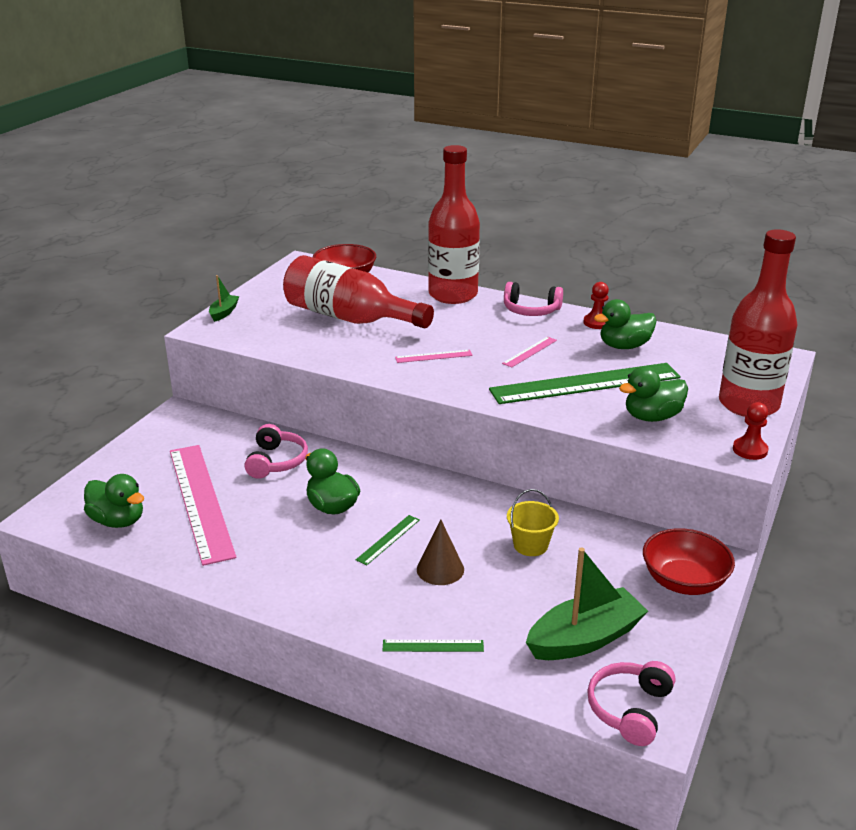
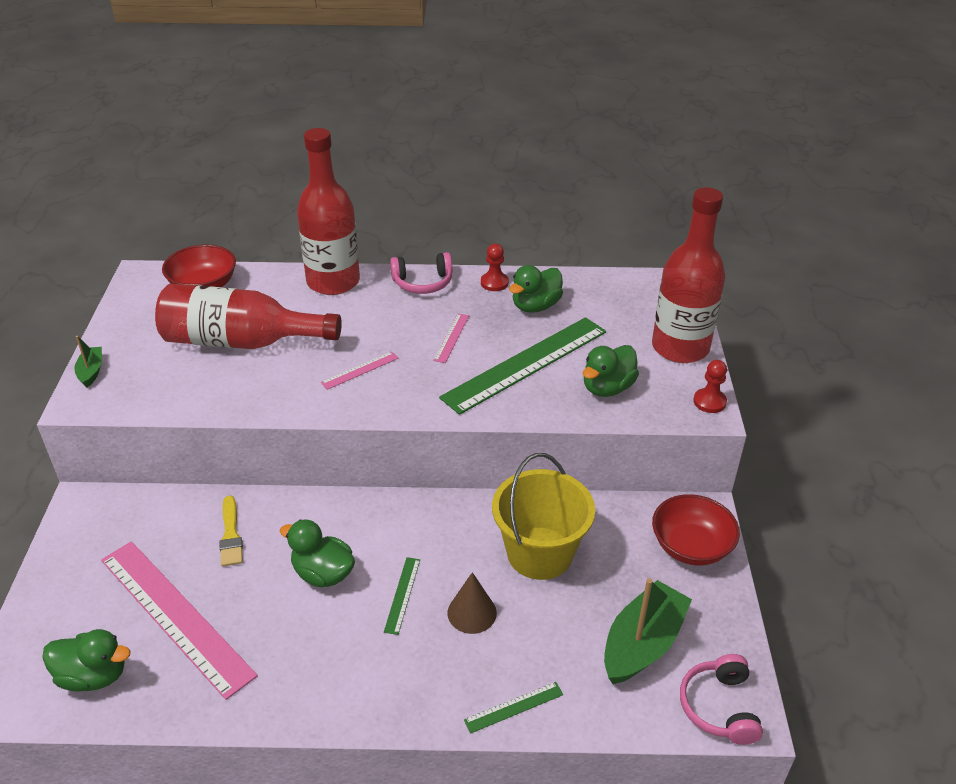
camera: 25 degrees left, 10 degrees up
(276, 461) = (231, 535): pink headphones -> yellow brush
(530, 545) = (540, 553): yellow bucket -> yellow bucket, size x1.91

